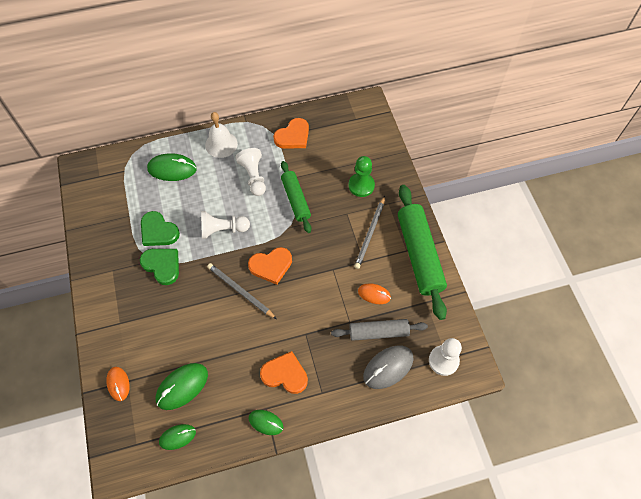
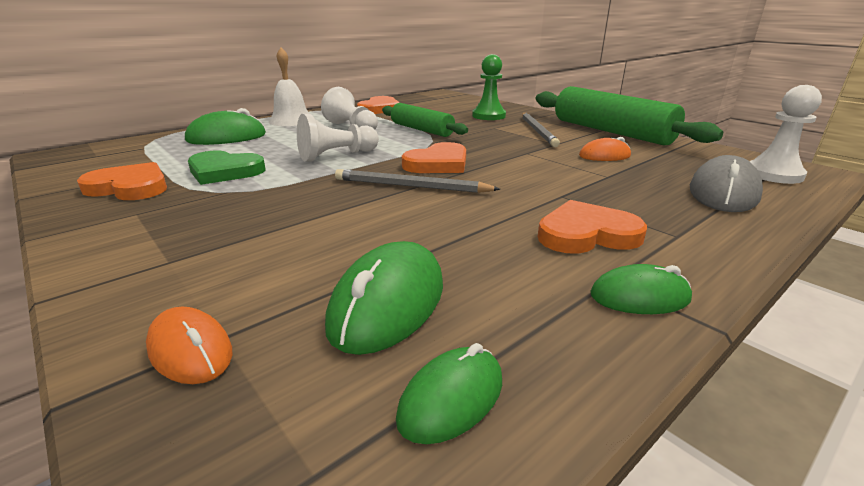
camera: 25 degrees left, 35 degrees down
(112, 236) = (130, 187): none -> orange heart
(162, 265) = (247, 192): green heart -> none
(378, 332) = (658, 174): grey rolling pin -> none

